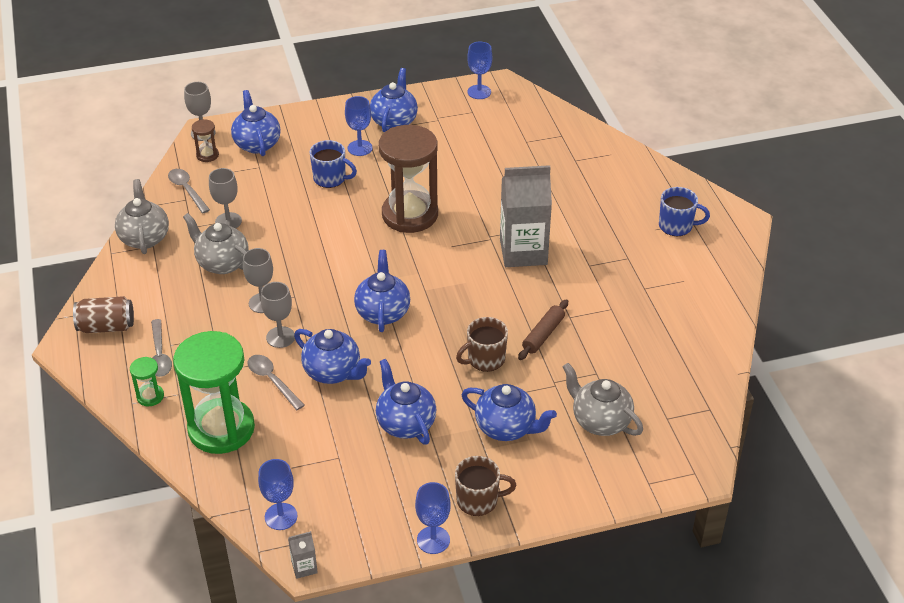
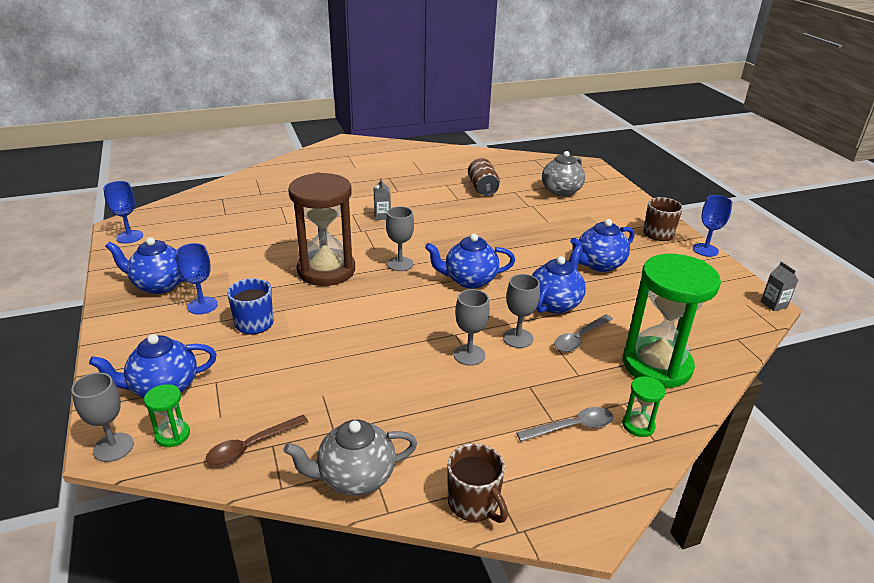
camera: 95 degrees left, 10 degrees down
(106, 326) = (538, 488): brown can -> brown can (482, 188)
(187, 190) = (251, 446): grey spoon -> brown spoon
(207, 155) = (172, 435): brown hourglass -> green hourglass
(222, 263) = (405, 394): grey teapot -> none
(228, 221) = (325, 397): grey goblet -> grey goblet (400, 264)
(281, 516) = (734, 320): blue goblet -> none
(485, 359) = (514, 232): brown mug -> brown mug (474, 503)
(506, 428) = (583, 223): blue teapot -> none
(523, 252) = (382, 216): grey carton -> grey carton, size x0.41
(543, 335) = (480, 209): brown rolling pin -> none
(676, 226) = (352, 160): blue mug -> none

